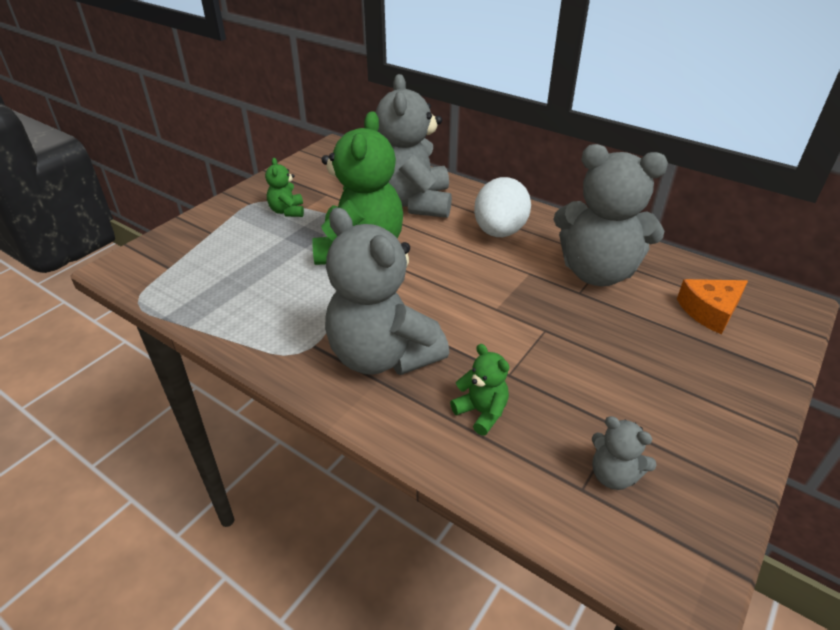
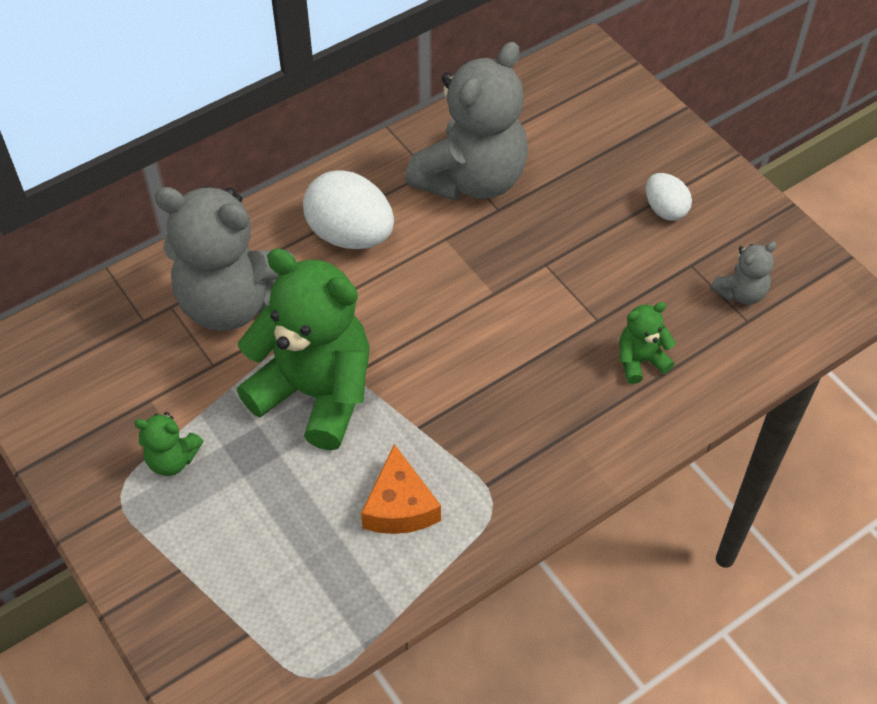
camera: 70 degrees left, 15 degrees up
(382, 356) = (530, 421): grey teddy bear -> none
(669, 393) = (665, 209): none -> white egg
(710, 311) = (571, 121): orange cheese -> orange cheese (399, 506)

